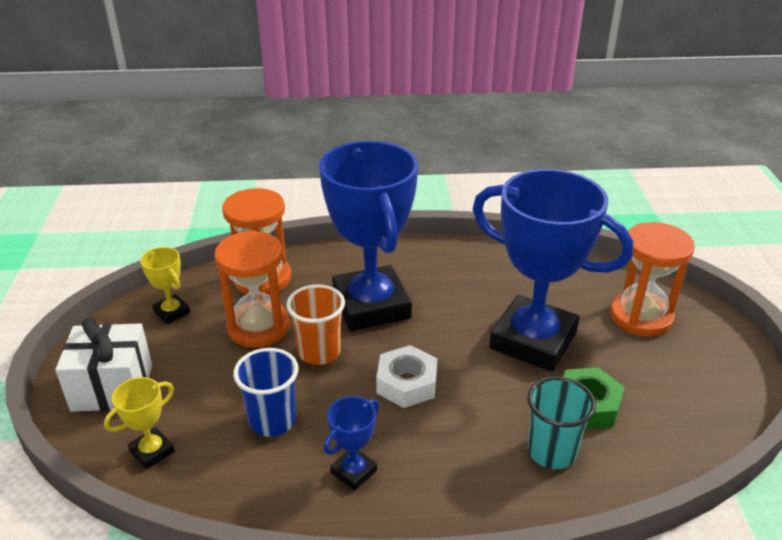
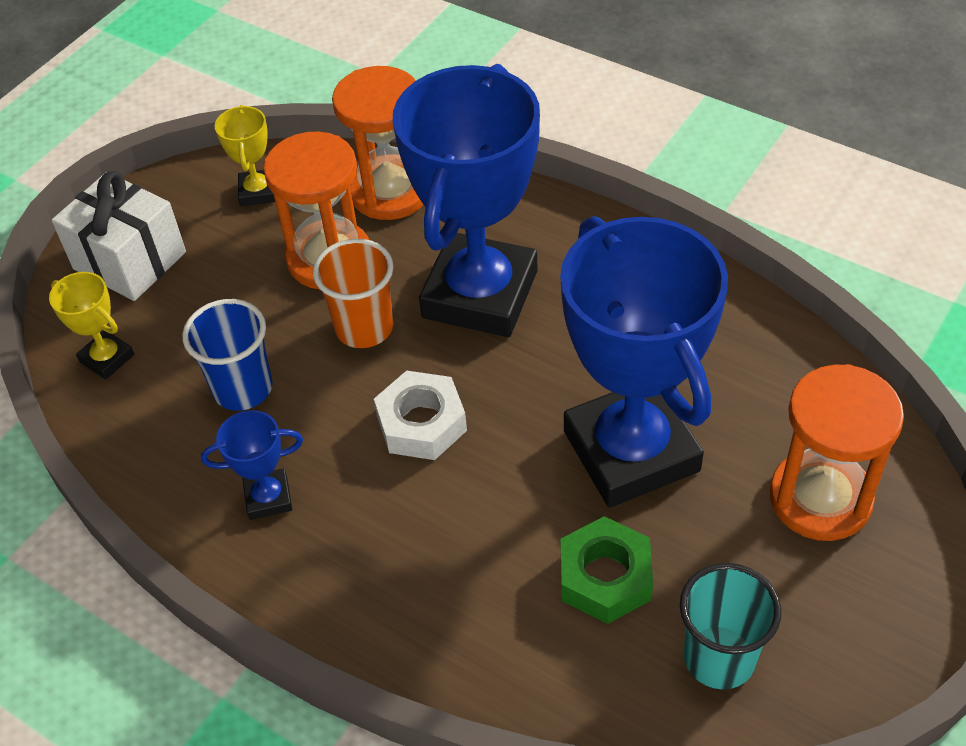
camera: 40 degrees right, 15 degrees up
(152, 451) = (107, 358): yellow trophy -> yellow trophy turned 45 degrees clockwise
(551, 452) = (499, 608): turquoise cup -> turquoise cup (719, 657)

